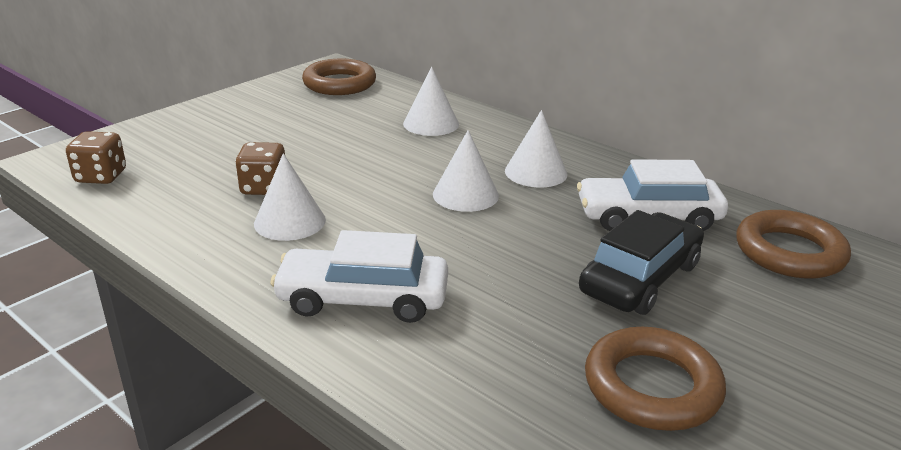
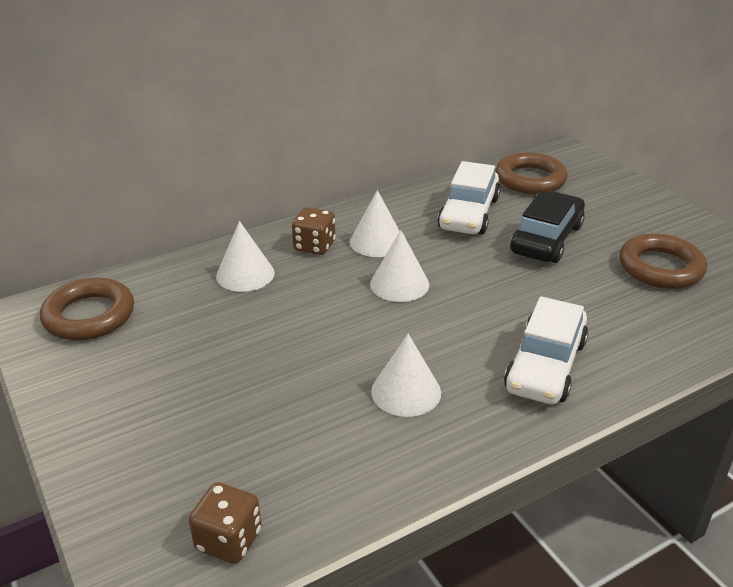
camera: 70 degrees left, 5 degrees up
(264, 188) = (328, 402): brown dice -> brown dice (314, 246)
(640, 278) = (547, 239): black car -> black car turned 60 degrees clockwise

